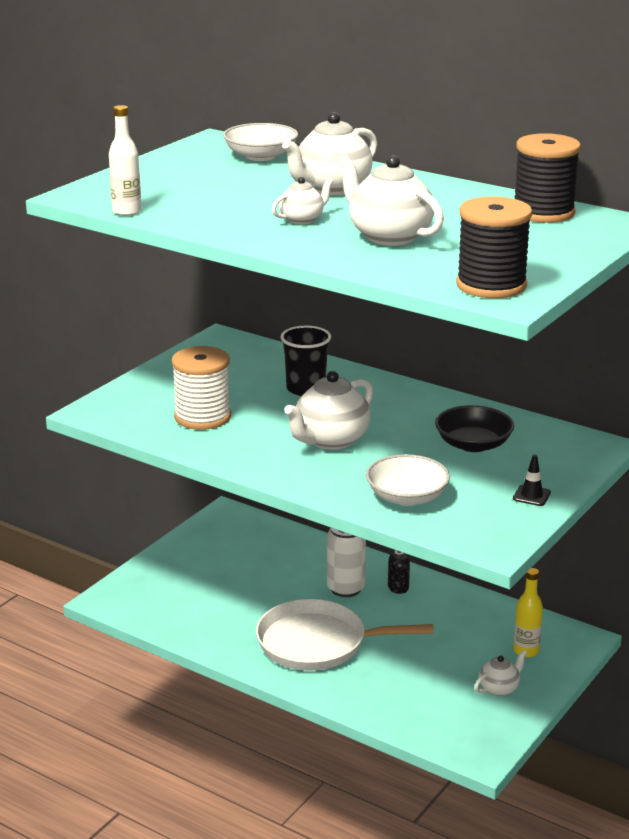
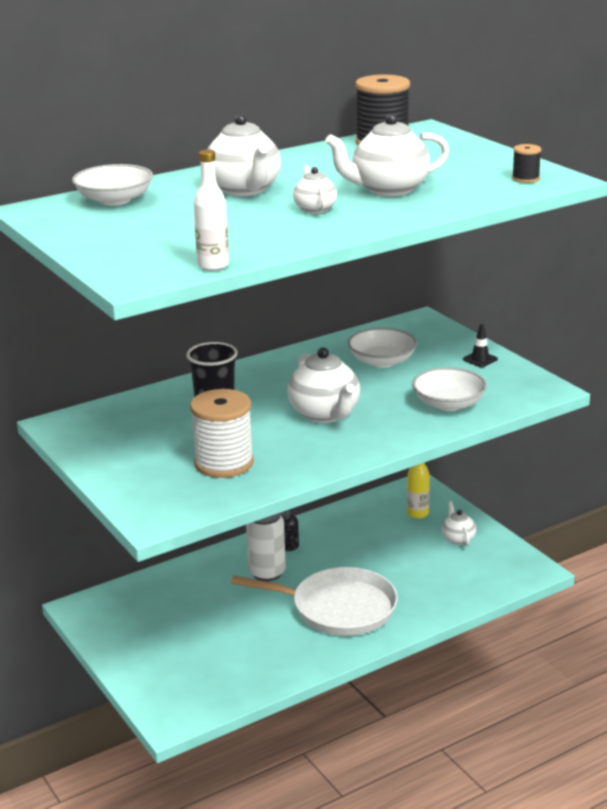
camera: 65 degrees left, 0 degrees up
(317, 643) = (338, 608): white pan -> white pan turned 105 degrees counterclockwise
(473, 444) = (382, 361): black bowl -> white bowl
(491, 285) = (525, 179): black spool -> black spool, size x0.47

